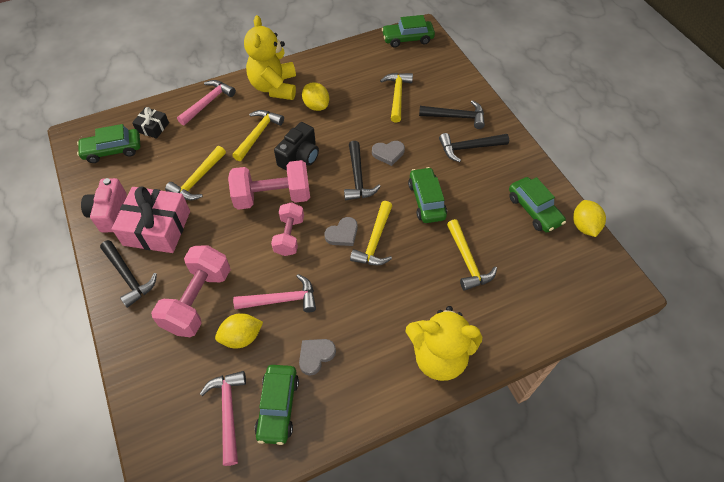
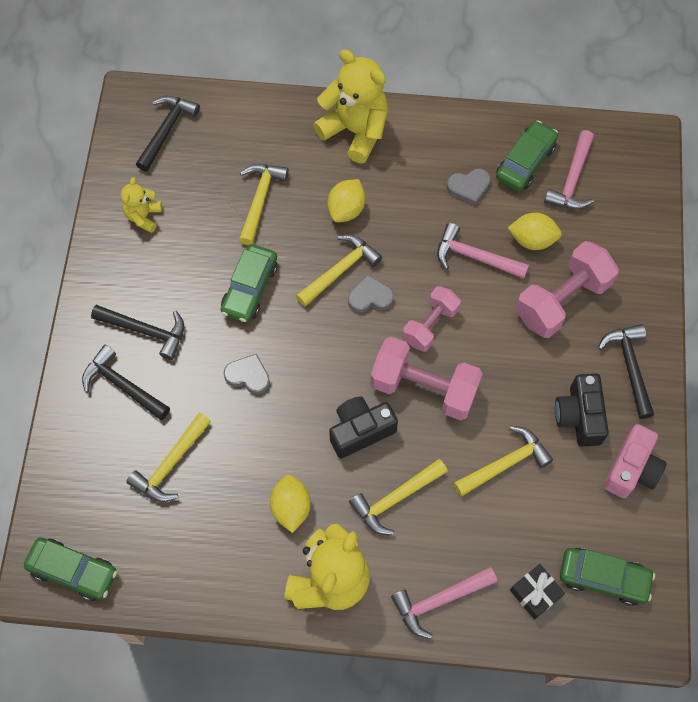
camera: 150 degrees left, 10 degrees up
(157, 228) = (579, 416): pink gift -> black camera
(358, 178) = (308, 360): black hammer -> black hammer (166, 130)
(534, 210) = (143, 216): green car -> yellow teddy bear
(584, 226) = (109, 173): yellow lemon -> yellow lemon (346, 209)

